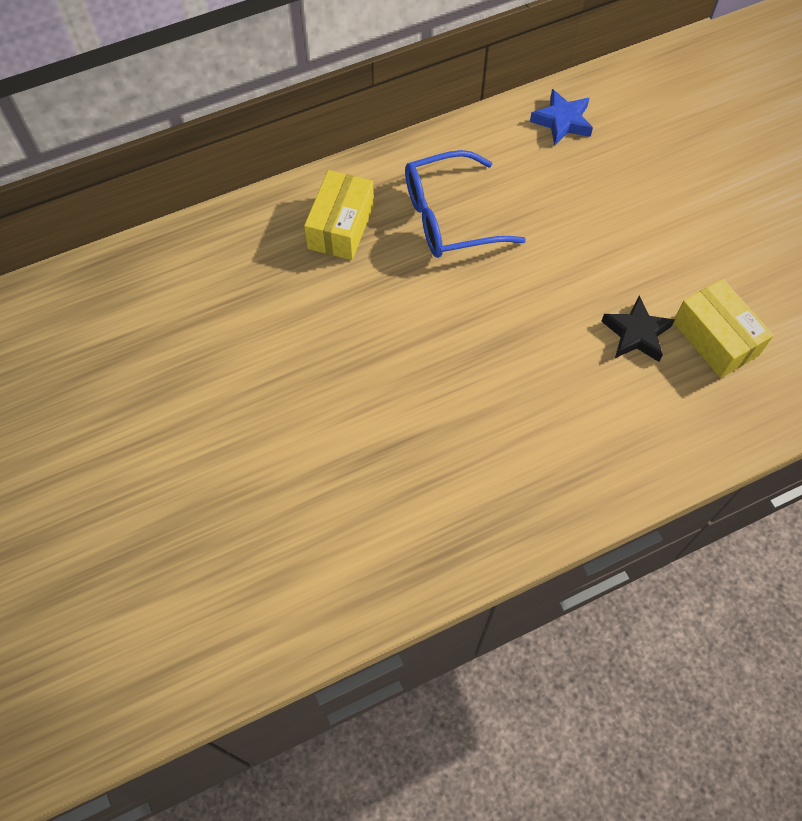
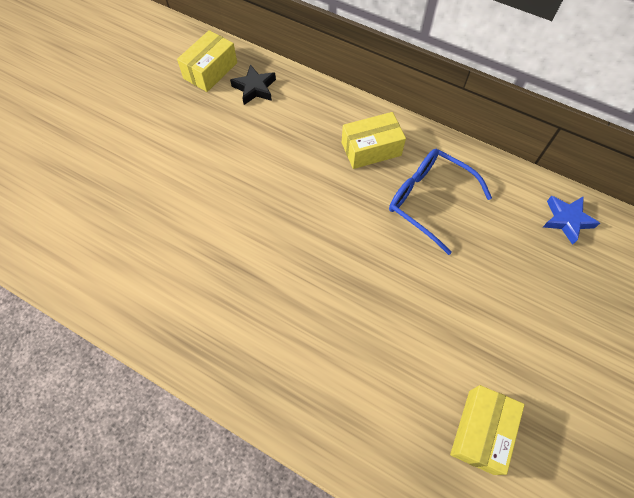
camera: 55 degrees right, 0 degrees up
(71, 321) = (210, 70): none -> yellow box
(636, 334) = (438, 371): black star -> black star (254, 88)

